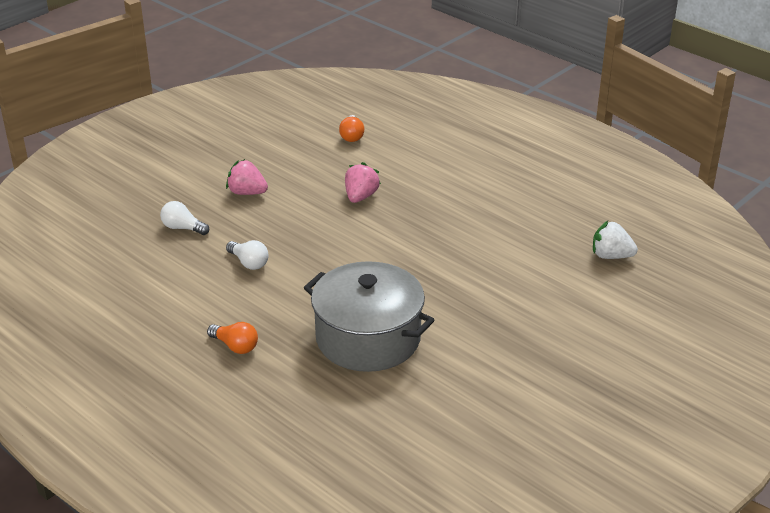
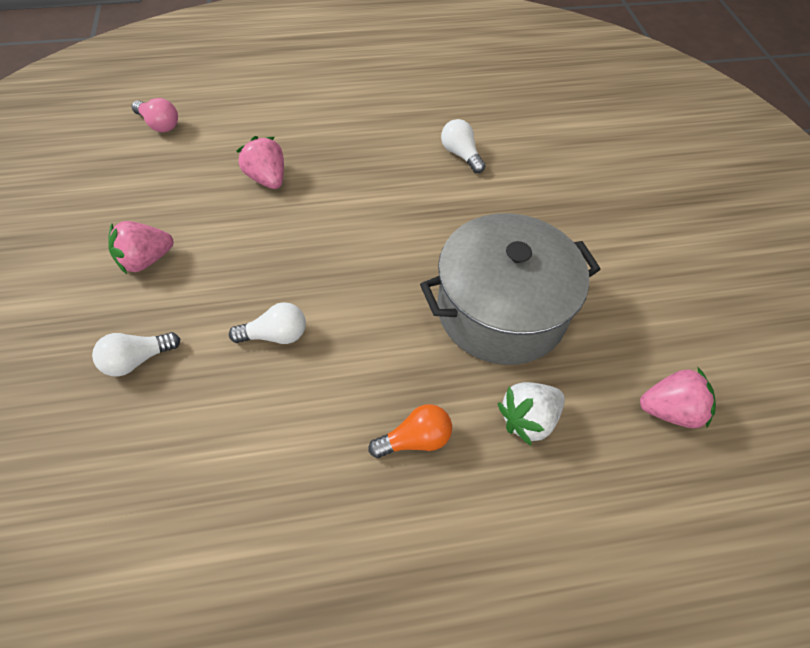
camera: 55 degrees left, 20 degrees up
(352, 136) = (159, 124): orange light bulb -> pink light bulb
(369, 443) = (670, 410): none -> pink strawberry
(491, 259) = (461, 154): none -> white light bulb
(611, 256) = (525, 88): white strawberry -> white strawberry (528, 420)

